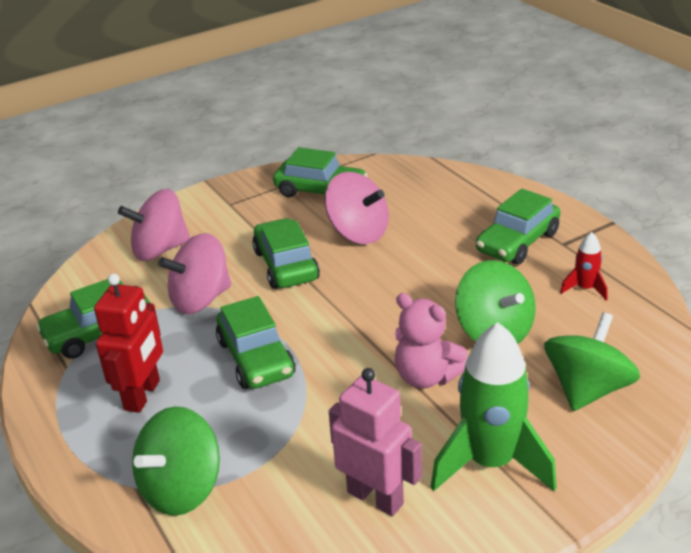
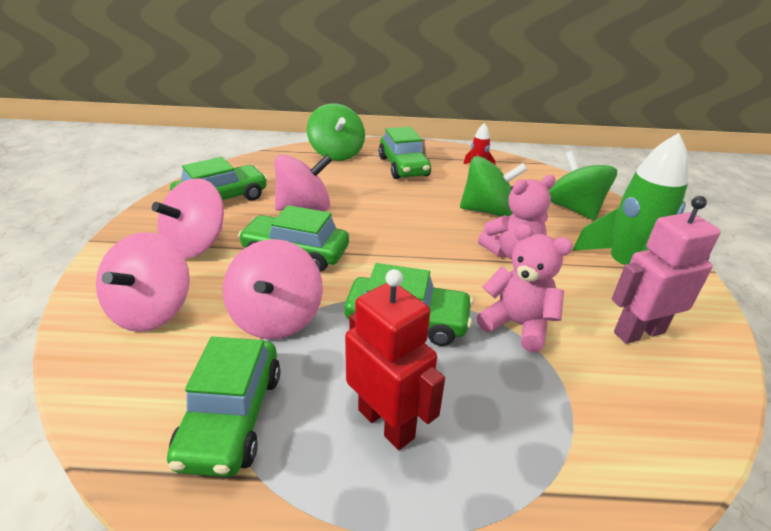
camera: 60 degrees left, 0 degrees up
(181, 488) = (565, 451): green spinning top -> green spinning top (336, 153)
(246, 220) = (196, 245): none -> pink spinning top
(310, 418) = (517, 324): none -> pink teddy bear

